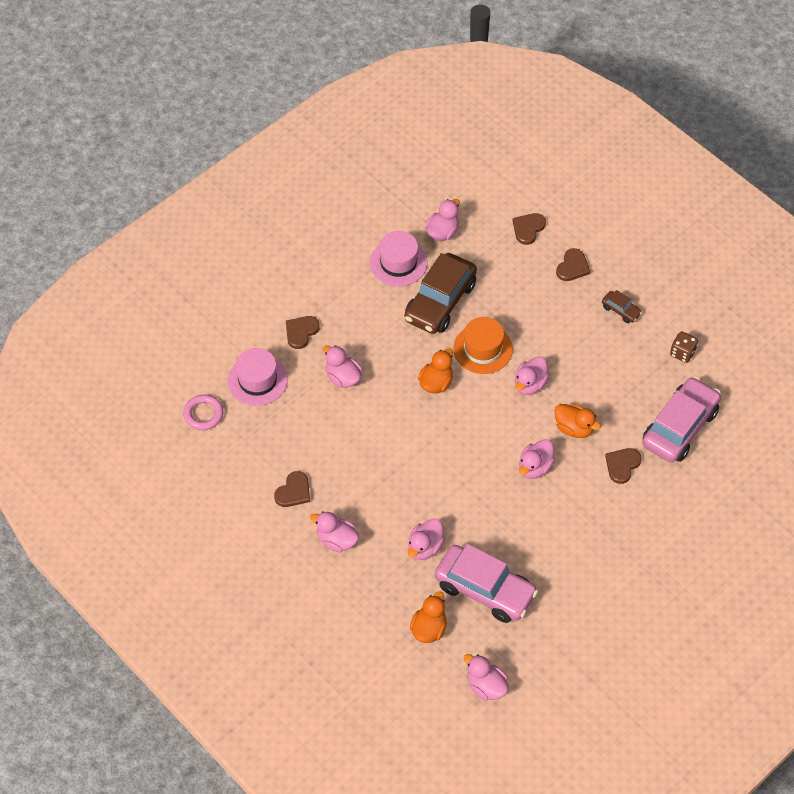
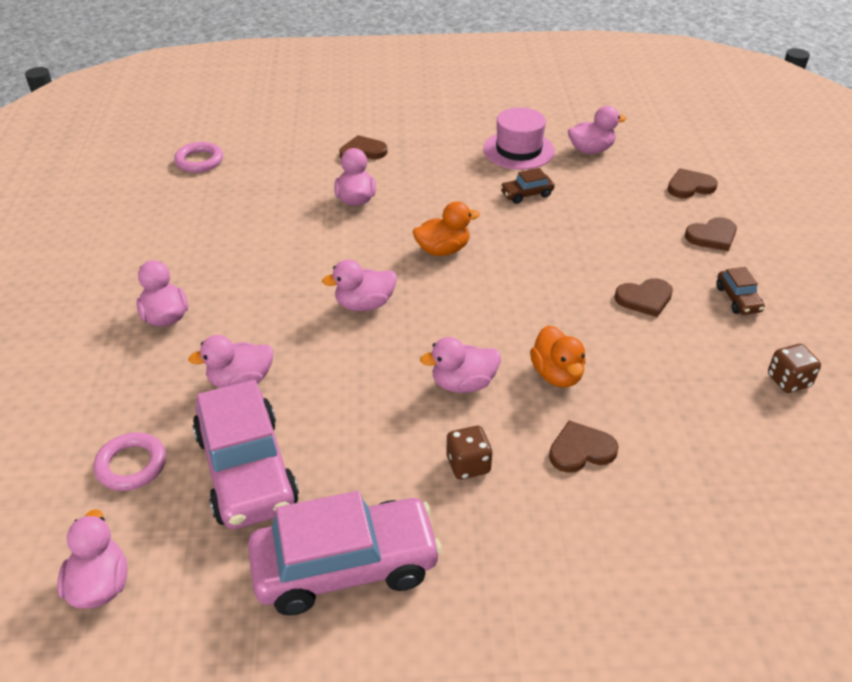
camera: 40 degrees right, 15 degrees down
(257, 380) = (277, 163): pink hat -> none
(293, 491) = (187, 255): brown heart -> brown heart (644, 299)
(429, 628) = (131, 465): orange duck -> pink ring
(440, 302) = (526, 194): brown car -> brown car, size x0.44
(482, 349) = (528, 249): orange hat -> none
(530, 384) = (548, 305): pink duck -> pink duck (364, 304)
(580, 511) = (468, 465): none -> brown dice
(679, 427) = (709, 457): pink car -> pink car (345, 566)

